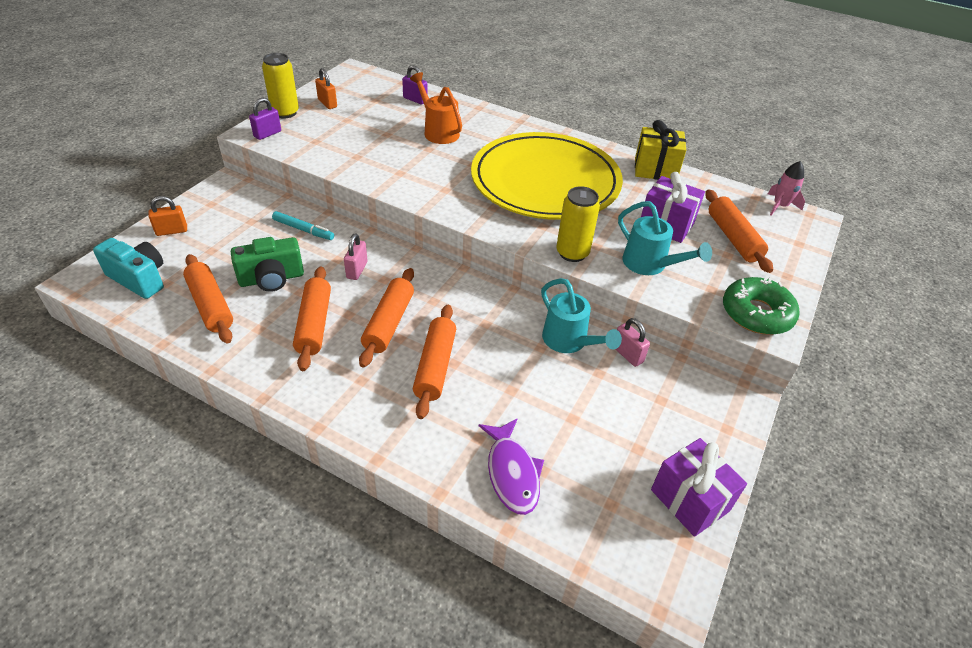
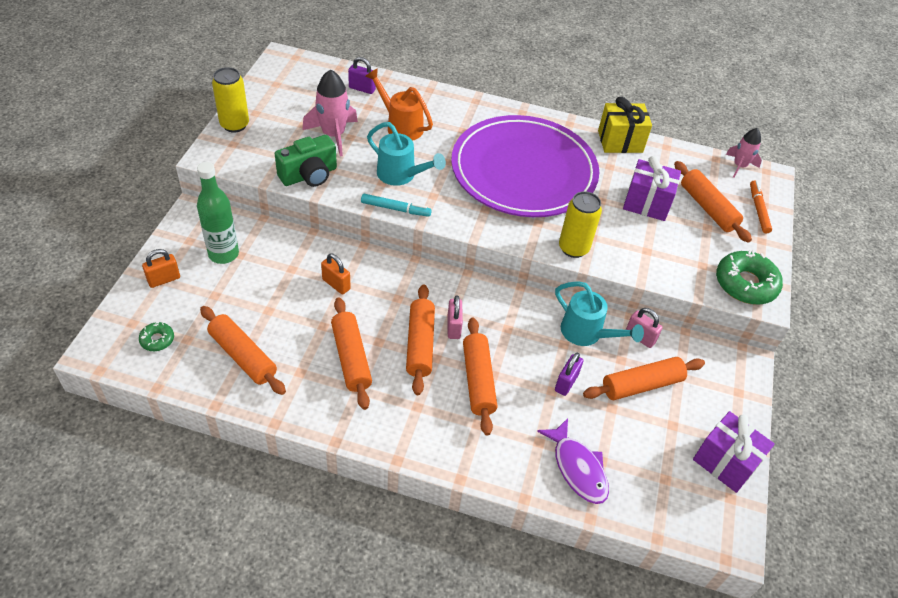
camera: 15 degrees left, 5 degrees up
(139, 279) = (157, 340): turquoise camera -> green donut
(236, 218) = (223, 254): none -> green bottle
(267, 134) = (228, 155): purple padlock -> purple padlock (566, 383)
(271, 279) = (289, 316): green camera -> green camera (309, 175)
(303, 230) = (297, 256): turquoise marker -> turquoise marker (395, 209)
(327, 103) = (273, 106): orange padlock -> orange padlock (336, 284)
(357, 270) = (368, 292): pink padlock -> pink padlock (453, 327)
(371, 131) = (333, 135): none -> pink rocket
(545, 181) = (523, 171): yellow plate -> purple plate
(614, 401) = (641, 385): none -> orange rolling pin
(649, 264) = (644, 249): turquoise watering can -> turquoise watering can (400, 175)
(791, 247) = (758, 210): none -> orange marker

